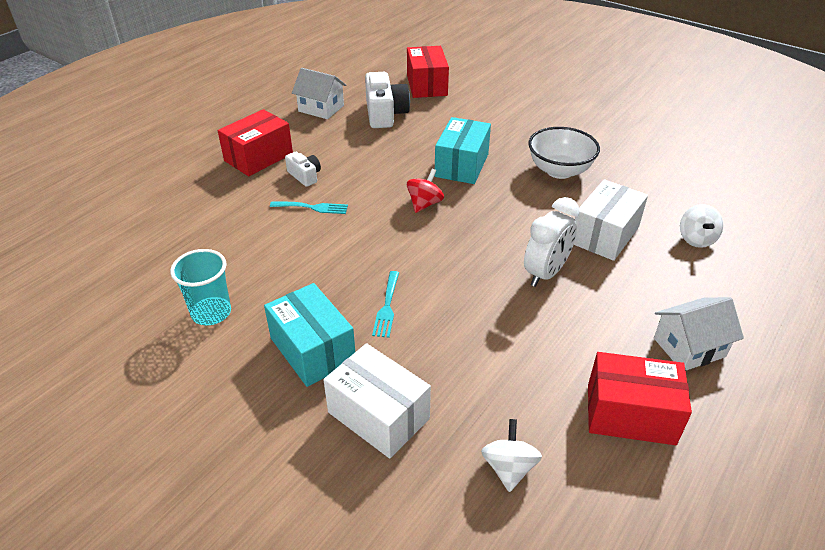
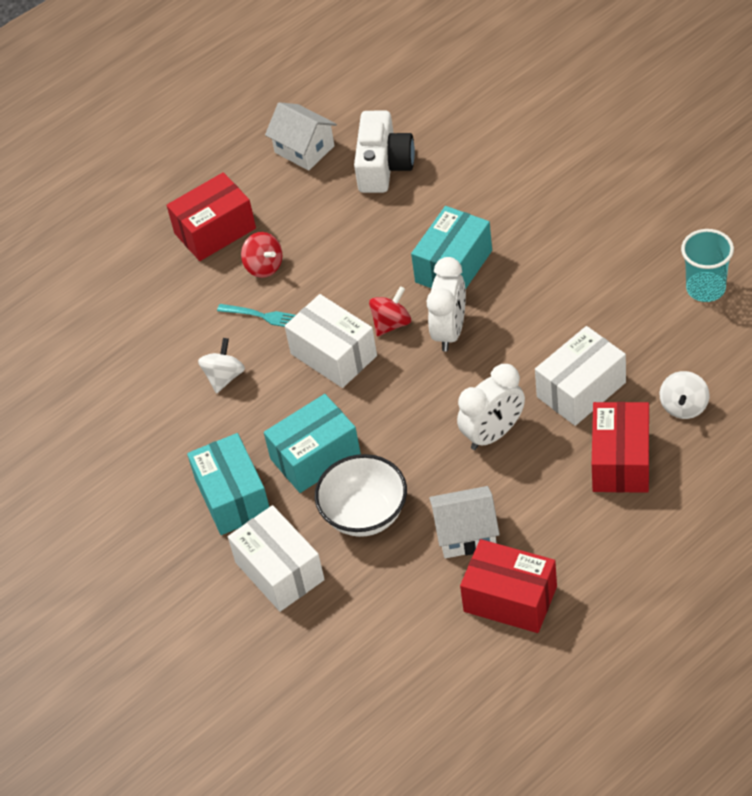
camera: 20 degrees right, 10 degrees up
(211, 313) = (142, 444): turquoise cup -> turquoise cup (705, 288)
(305, 176) = (264, 266): white camera -> red spinning top
(381, 229) = (333, 355): none -> white box
(387, 306) = (315, 456): turquoise fork -> turquoise box
(427, 85) = (453, 114): red box -> red box (621, 461)
(475, 205) = (450, 331): none -> white clock
(509, 468) = (380, 633): white spinning top -> white spinning top (224, 377)
(559, 171) = (570, 286): white bowl -> white bowl (365, 514)
(689, 347) = (602, 539): white house -> white house (466, 534)

